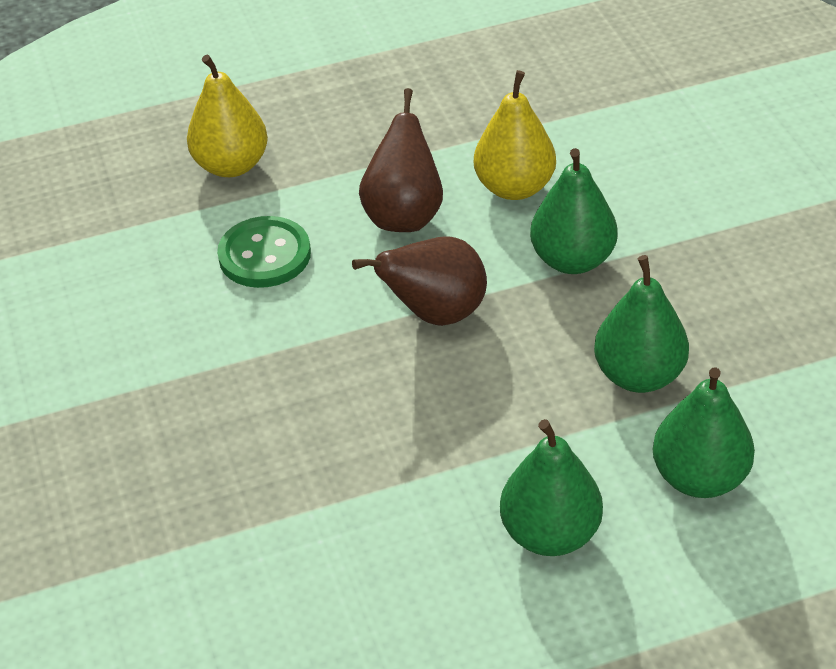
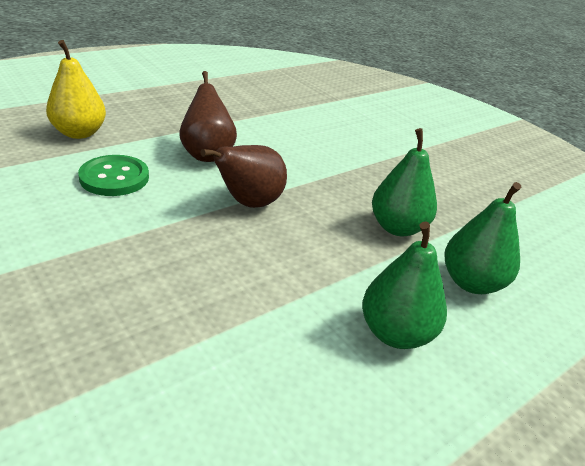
camera: 25 degrees left, 10 degrees down
(514, 187) = (271, 140): yellow pear -> none
(572, 260) = (323, 171): green pear -> none

